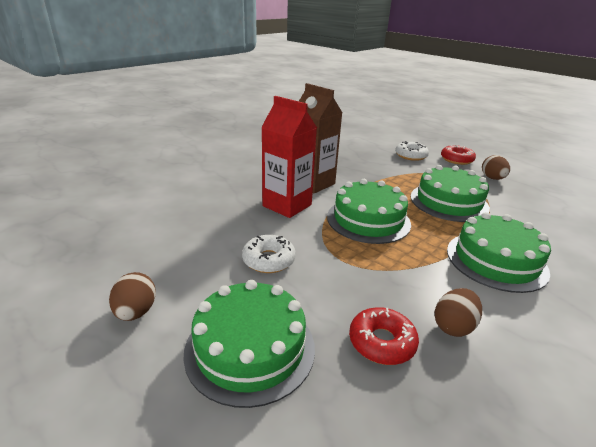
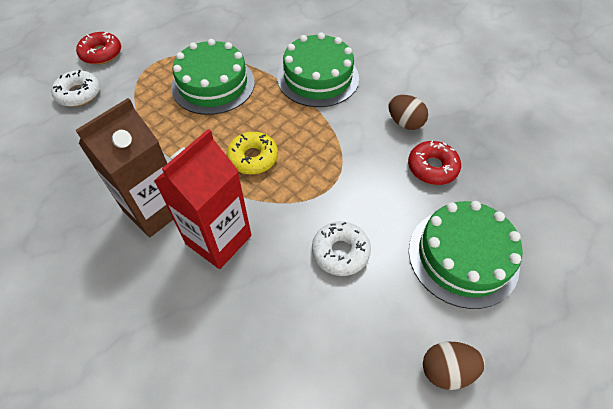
camera: 90 degrees left, 25 degrees up
(368, 220) = (253, 158): green cake -> yellow donut
(492, 178) = (159, 38): brown egg -> none

